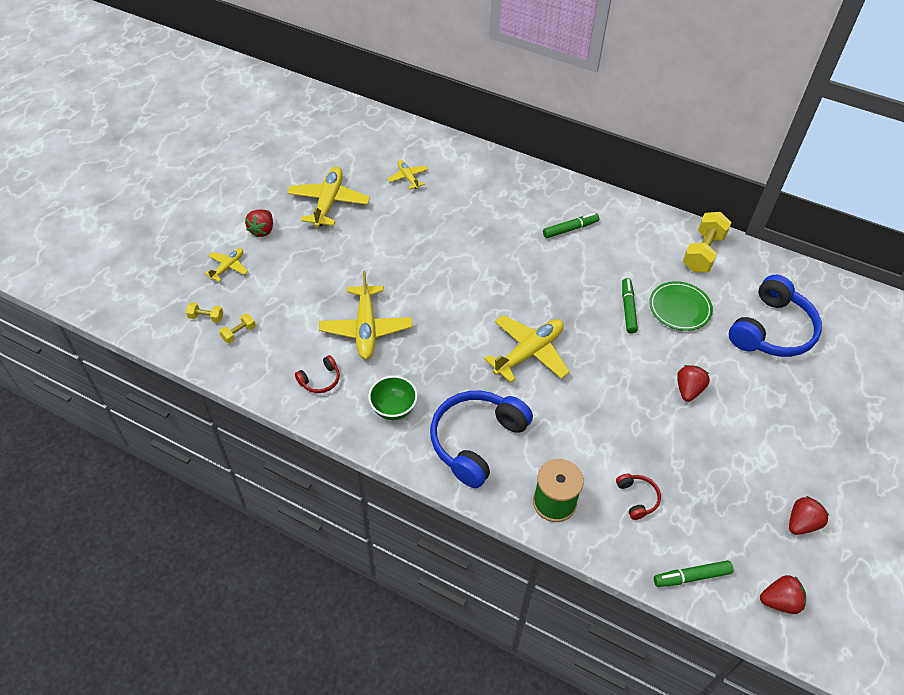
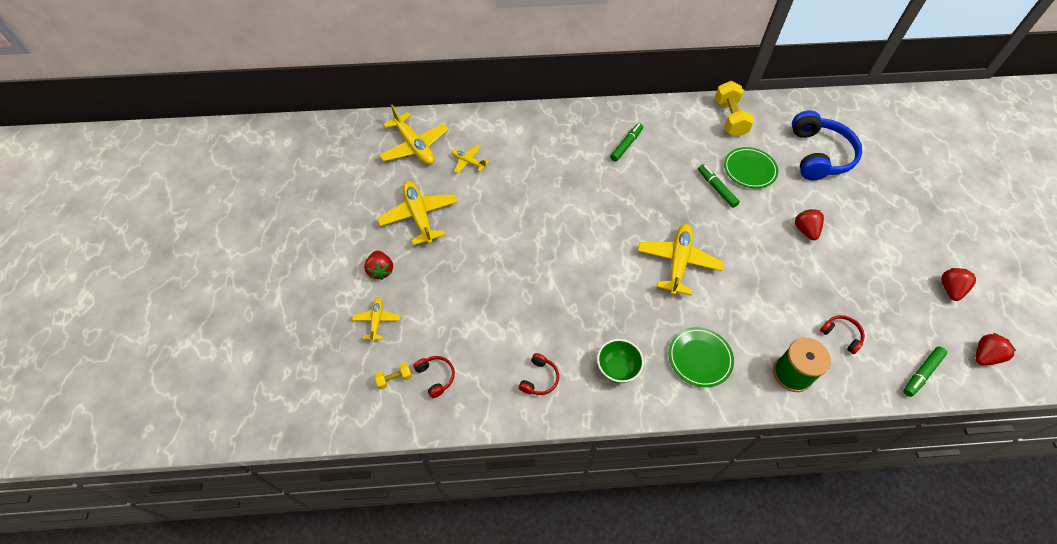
camera: 30 degrees left, 5 degrees up
(239, 333) = (436, 377): yellow dumbbell -> red headphones
(366, 328) = (540, 311): yellow plane -> yellow plane (415, 146)
(476, 441) = (699, 358): blue headphones -> green plate

